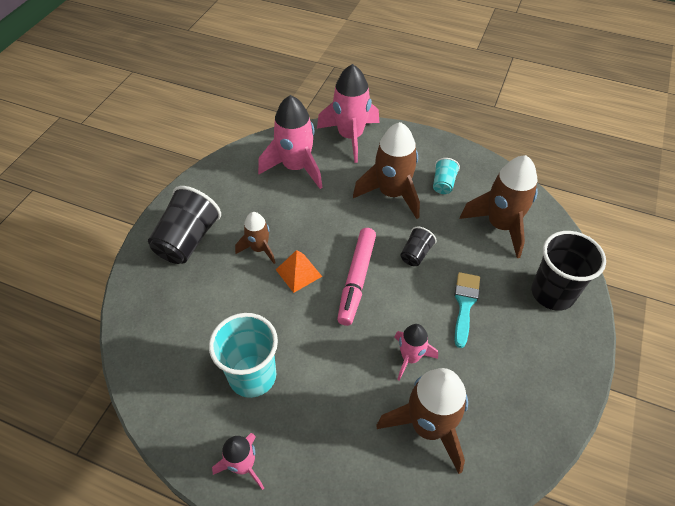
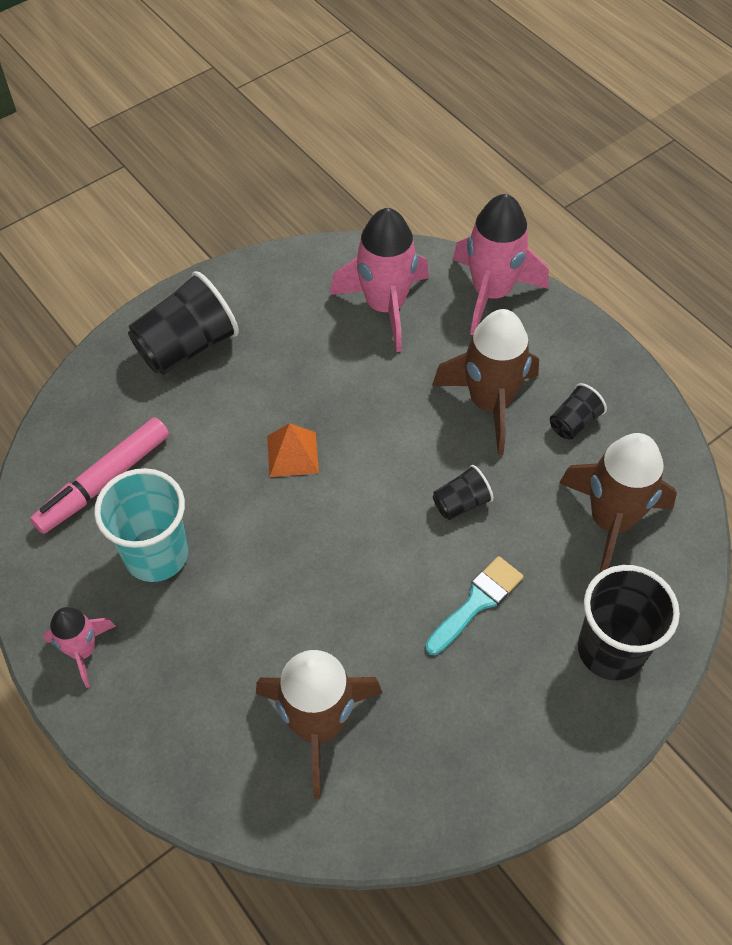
camera: 30 degrees right, 5 degrees up
(259, 249) = (265, 399): brown rocket -> none
(357, 279) = (359, 499): pink marker -> pink marker (104, 481)
(410, 357) = (356, 632): pink rocket -> none
(443, 184) = (574, 422): turquoise cup -> black cup

